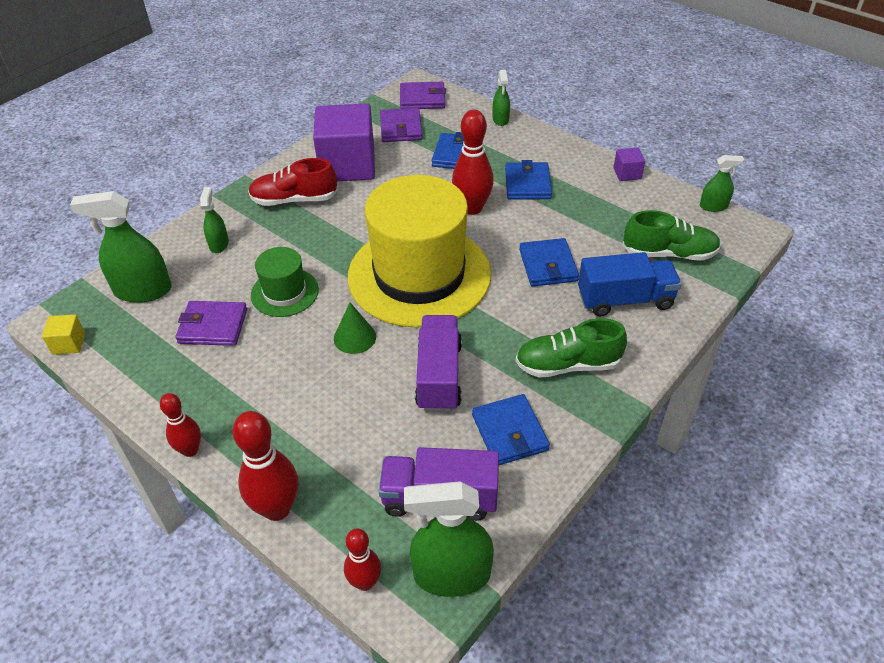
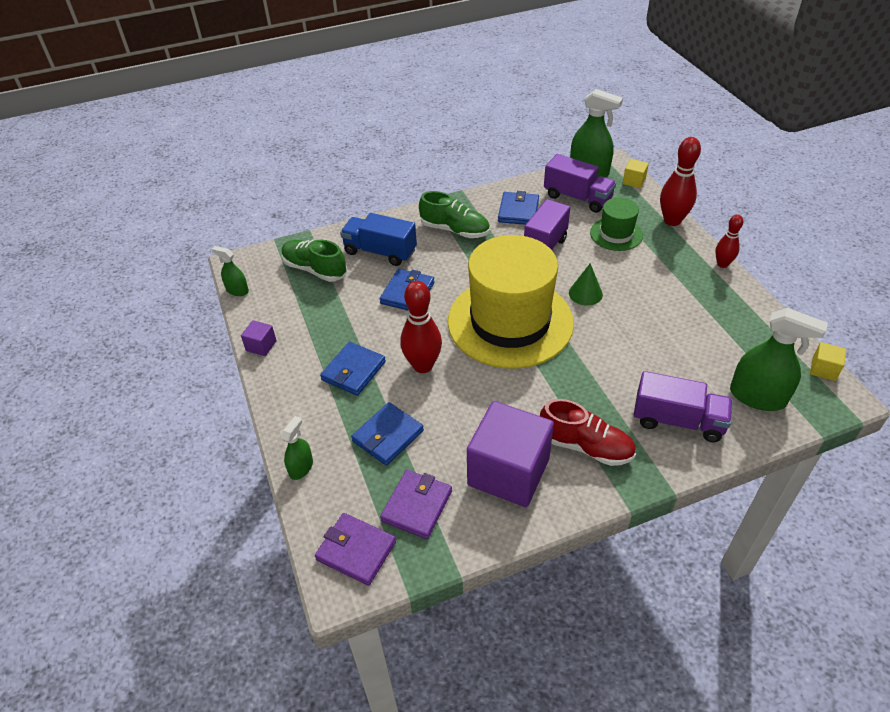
camera: 150 degrees left, 0 degrees up
(213, 326) = (695, 340): purple wallet -> none
(219, 244) = (677, 421): green spray bottle -> purple truck
(284, 292) = (627, 348): green hat -> green hat (616, 234)
(365, 582) = (634, 181): red bowling pin -> yellow cube

